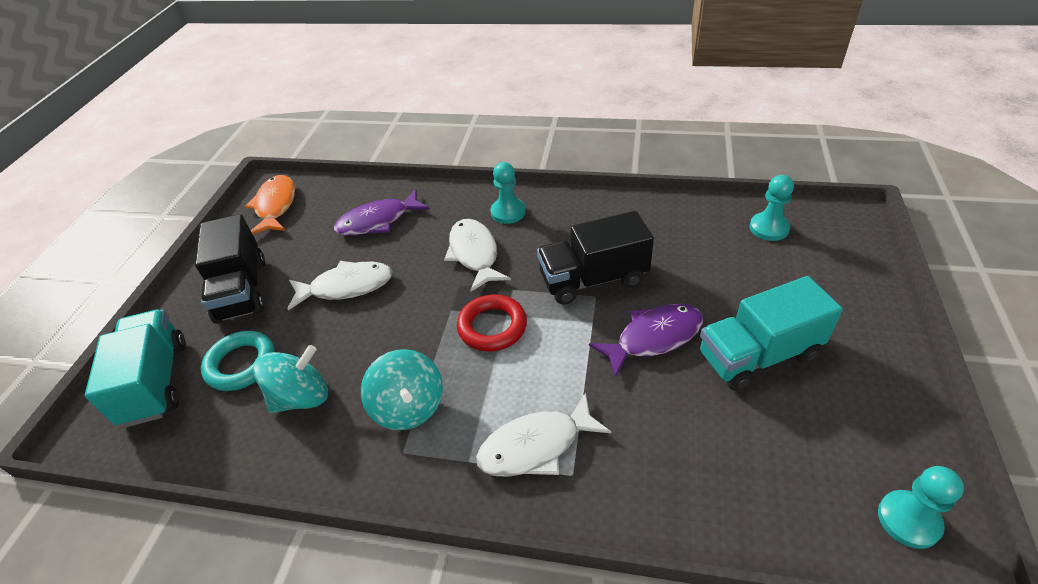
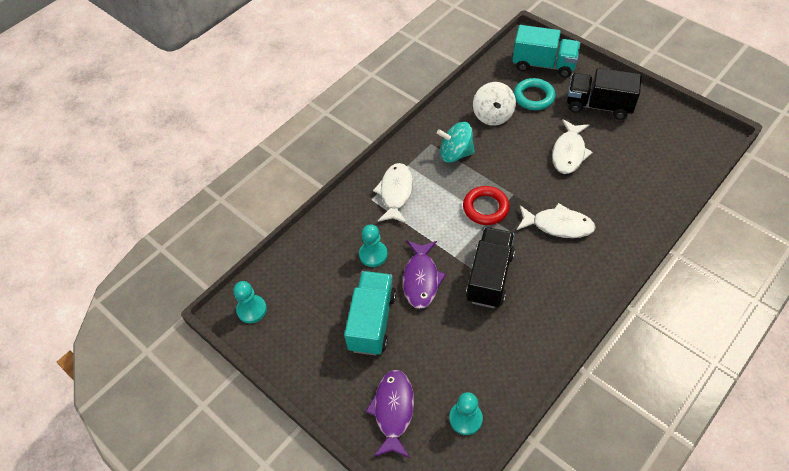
camera: 120 degrees right, 10 degrees up
(275, 206) = (687, 136): orange fish -> none
(301, 397) = (493, 115): turquoise spinning top -> white spinning top
(378, 221) = (631, 186): purple fish -> purple fish (393, 411)
(508, 212) = (594, 264): turquoise pawn -> turquoise pawn (373, 254)

